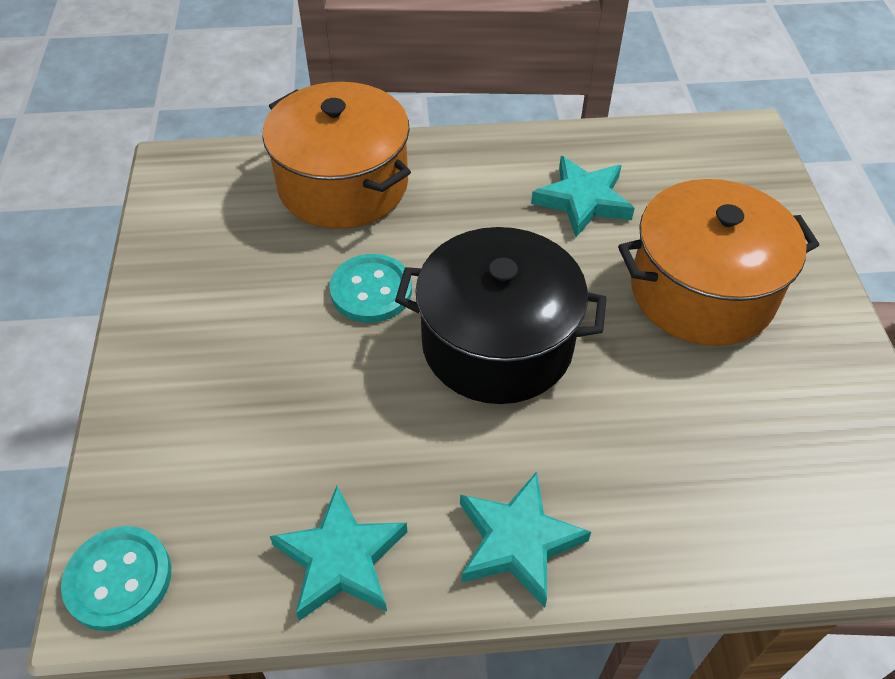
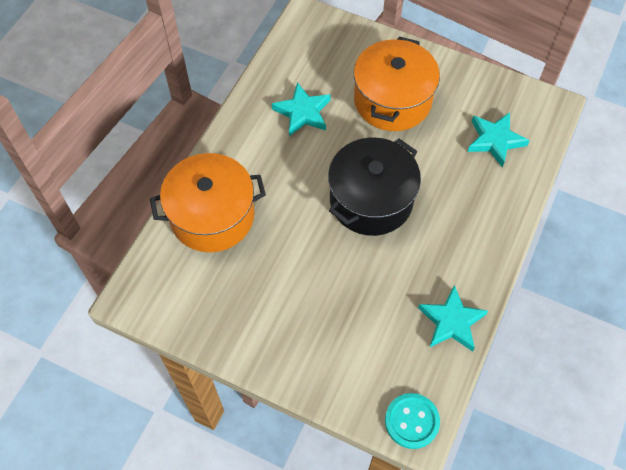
camera: 60 degrees left, 10 degrees up
(371, 290) = (301, 238): turquoise button -> none
(517, 541) = (480, 248): turquoise star -> turquoise star (495, 140)

